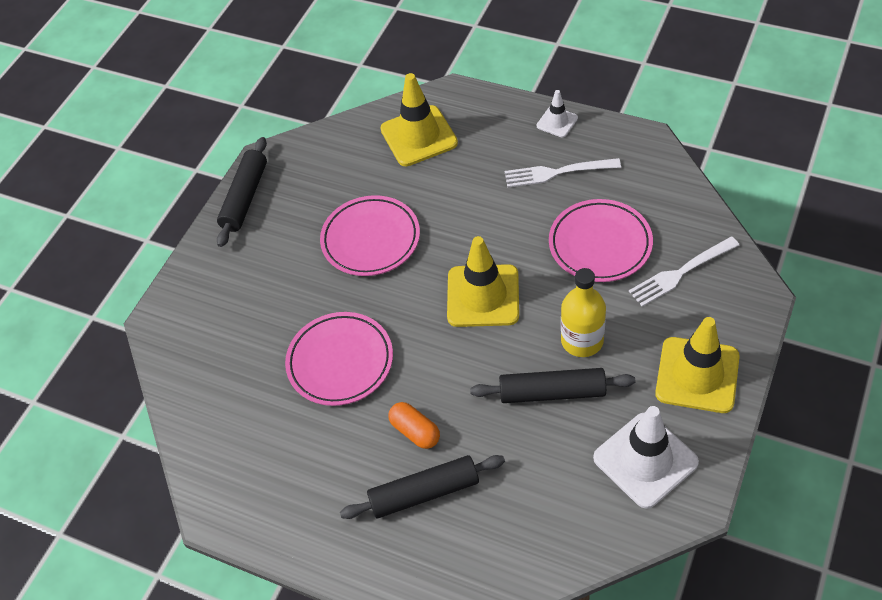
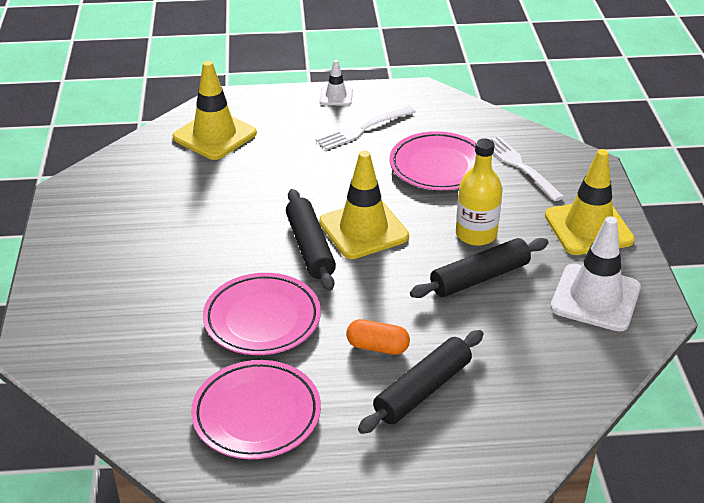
camera: 35 degrees left, 15 degrees down
(245, 197) = (65, 224): black rolling pin -> black rolling pin (310, 247)
(371, 239) = (223, 220): pink plate -> pink plate (256, 414)
(681, 273) = (520, 166): white fork -> white fork turned 120 degrees clockwise

